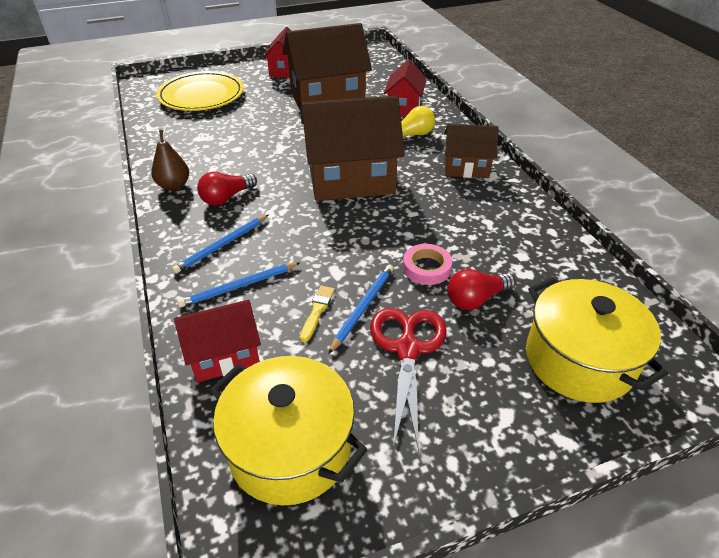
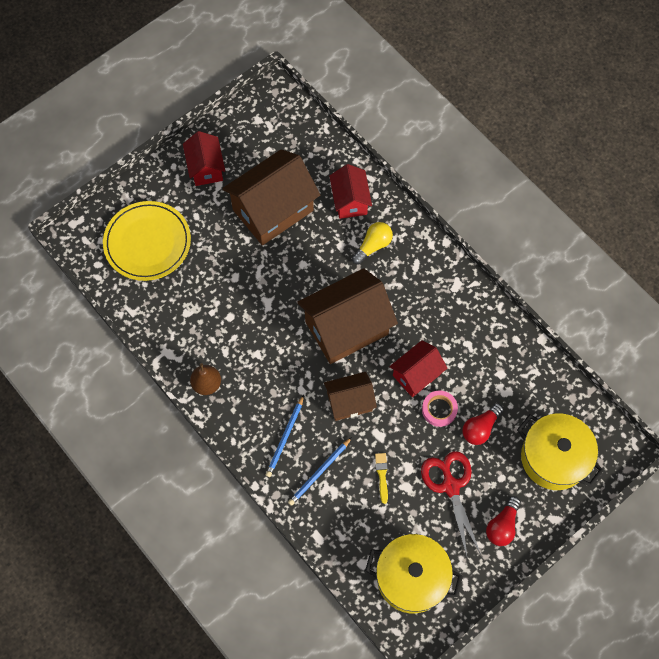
camera: 20 degrees left, 25 degrees up
(224, 355) = (341, 531): red house -> red house (416, 375)
(226, 198) = (258, 384): red light bulb -> red light bulb (502, 525)
(363, 307) = (410, 462): blue pencil -> none
(466, 168) = (433, 280): brown house -> brown house (349, 402)

